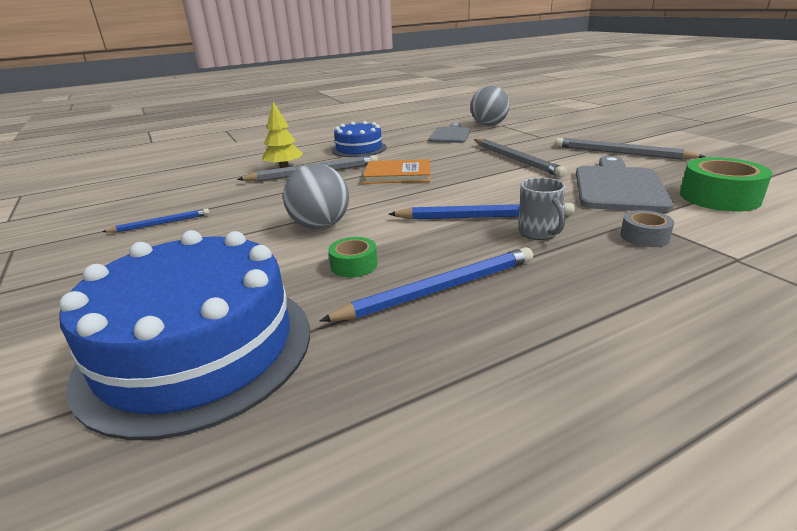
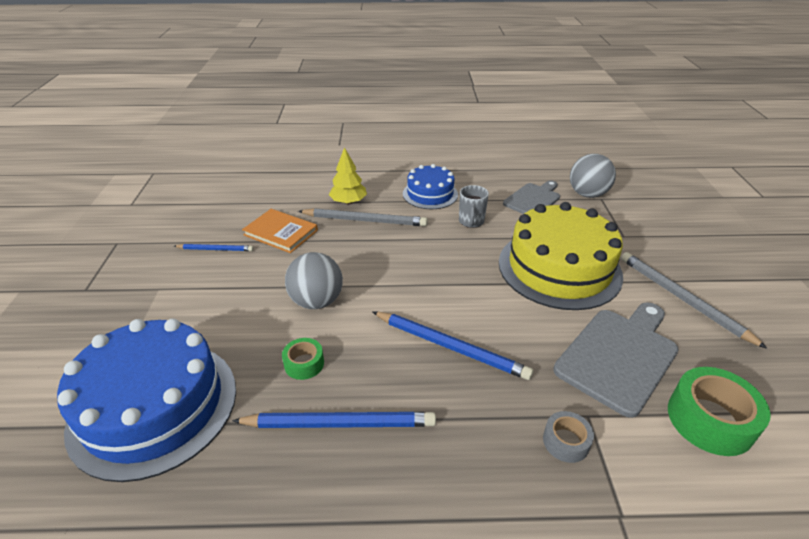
camera: 25 degrees right, 10 degrees up
(398, 175) = (431, 250): orange book -> orange book (281, 233)
(516, 160) = (559, 268): grey pencil -> yellow cake
(539, 233) = (476, 391): grey mug -> grey mug (471, 222)

